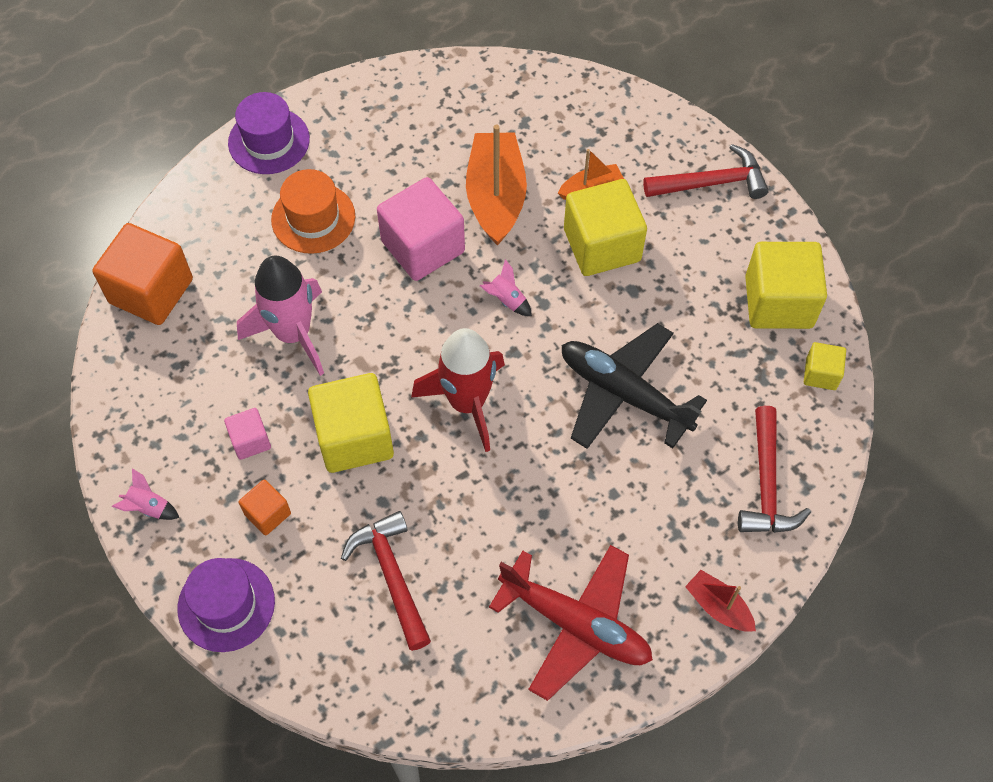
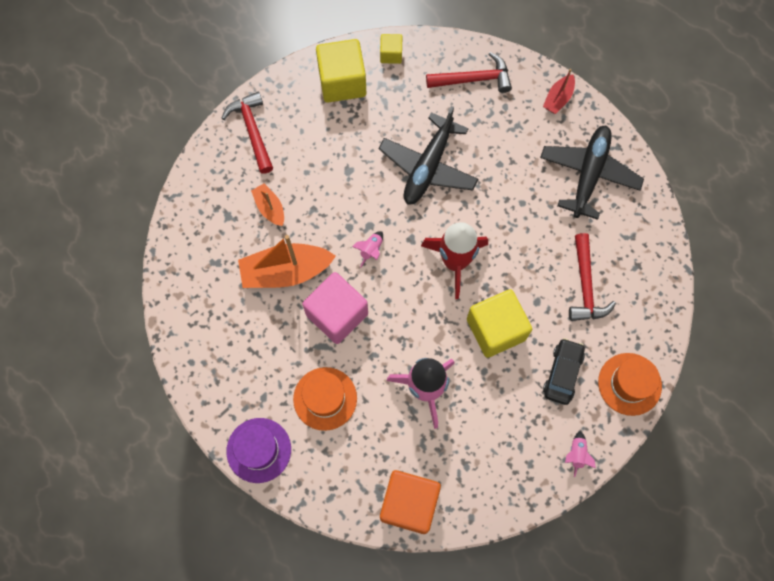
camera: 100 degrees left, 10 degrees up
(226, 604) = (629, 384): purple hat -> orange hat
(250, 440) = (513, 398): pink cube -> none
(267, 514) = (562, 373): orange cube -> black car
(392, 576) = (585, 285): red hammer -> red hammer turned 60 degrees counterclockwise
(575, 624) = (589, 174): red plane -> black plane
(602, 245) = (316, 195): yellow cube -> none

